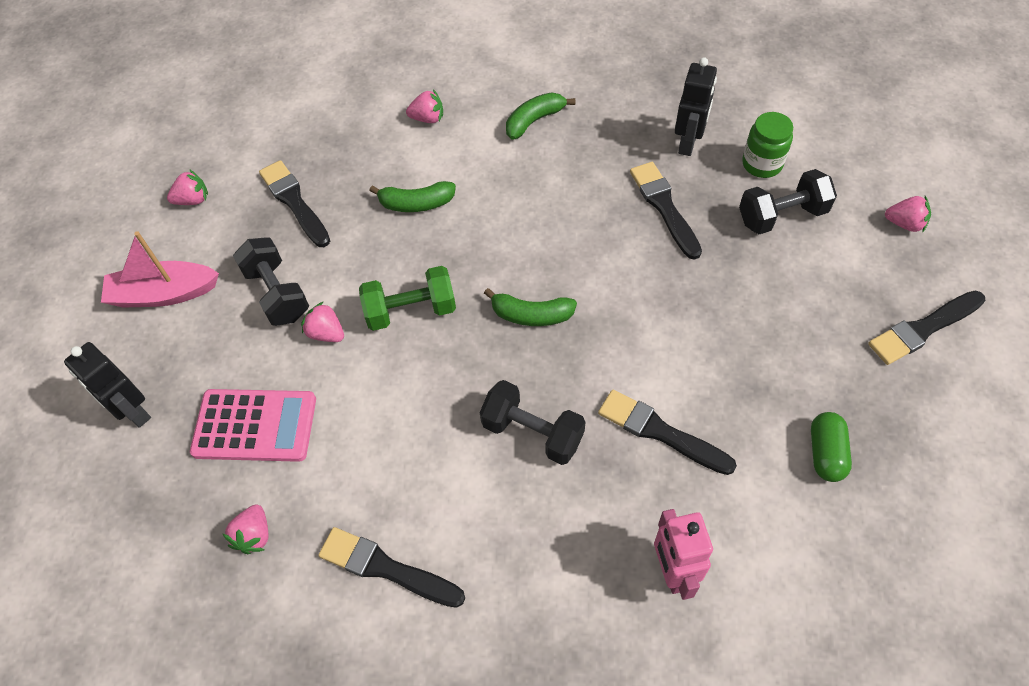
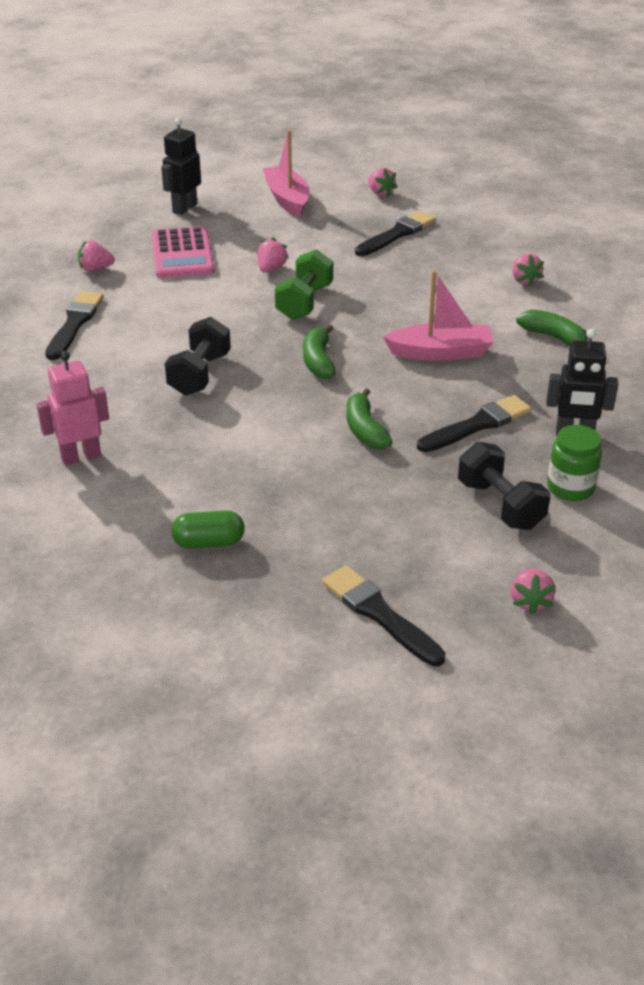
camera: 75 degrees right, 20 degrees down
(277, 293) = (302, 242): black dumbbell -> none
(411, 310) = (304, 302): green dumbbell -> green dumbbell turned 45 degrees clockwise
(416, 204) = (420, 289): green banana -> green banana (365, 430)
(540, 210) = (440, 352): none -> pink boat
(660, 432) = (213, 441): black brush -> none

